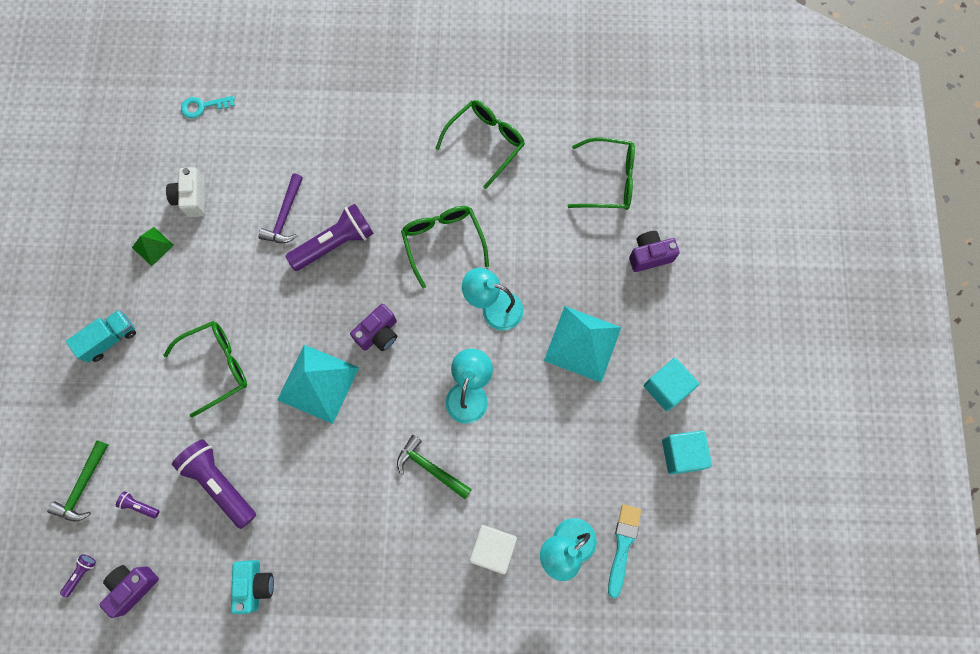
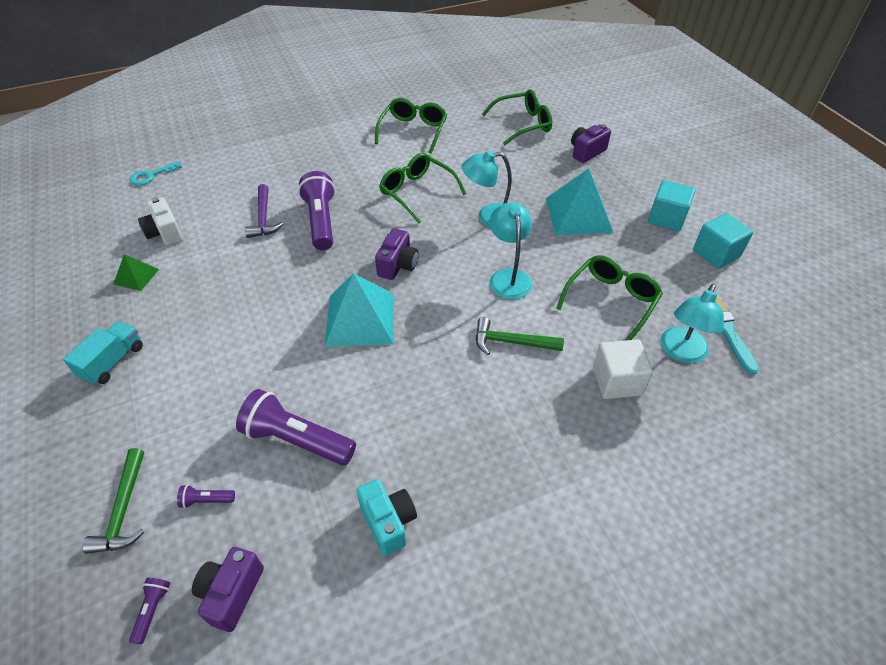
camera: 25 degrees left, 25 degrees down
(216, 367) = (245, 343): green glasses -> green glasses (610, 301)
(335, 243) = (321, 221): purple flashlight -> purple flashlight turned 45 degrees counterclockwise

